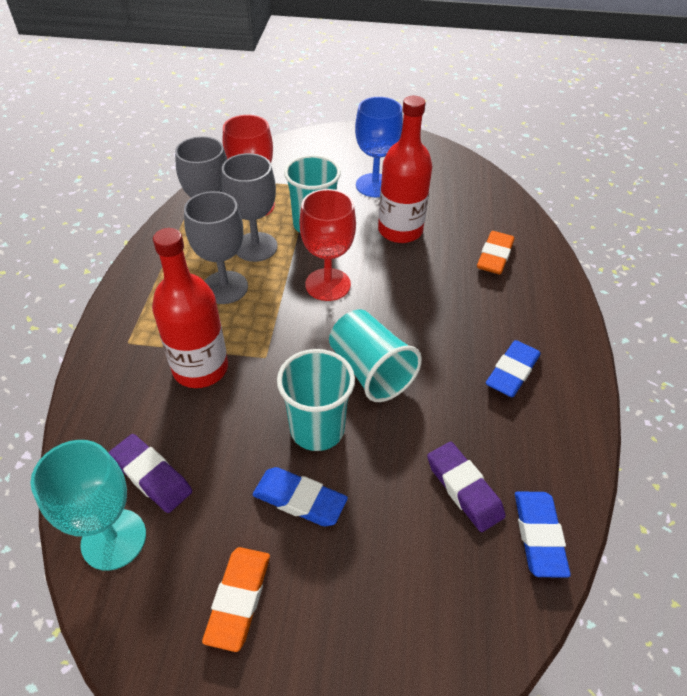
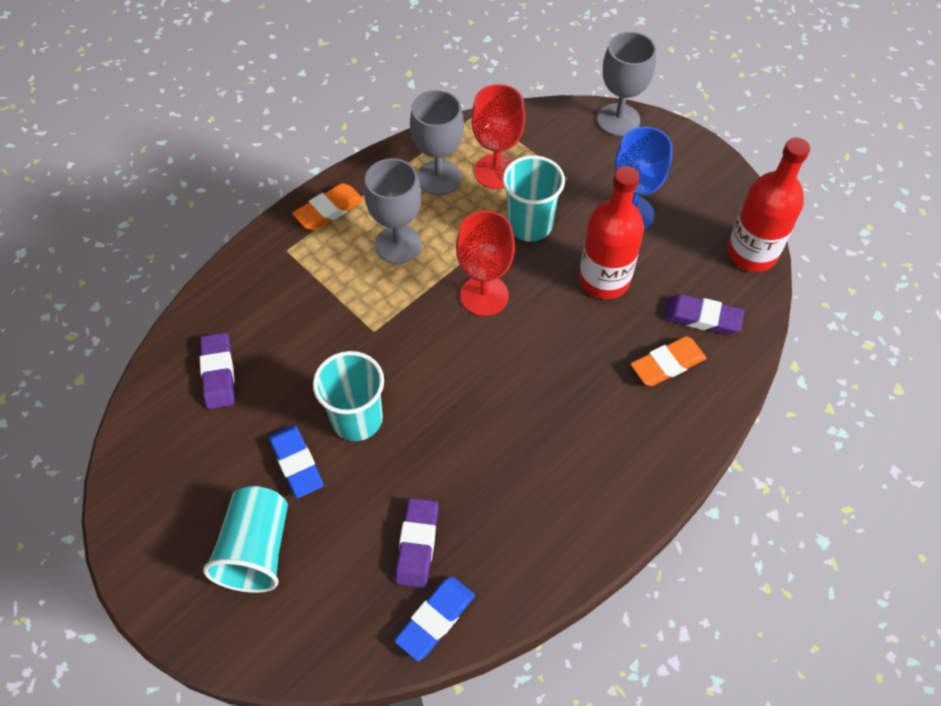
camera: 40 degrees right, 10 degrees up
(114, 539) = (163, 402): turquoise goblet -> none
(200, 368) = (318, 308): red bottle -> red bottle (751, 253)
(238, 599) = (201, 500): orange eraser -> orange eraser (329, 210)
(256, 247) = (458, 218): grey goblet -> grey goblet (618, 120)
(370, 371) = (442, 399): turquoise cup -> turquoise cup (256, 549)
(484, 219) = (702, 317): none -> purple eraser
(512, 372) = (558, 483): blue eraser -> none

